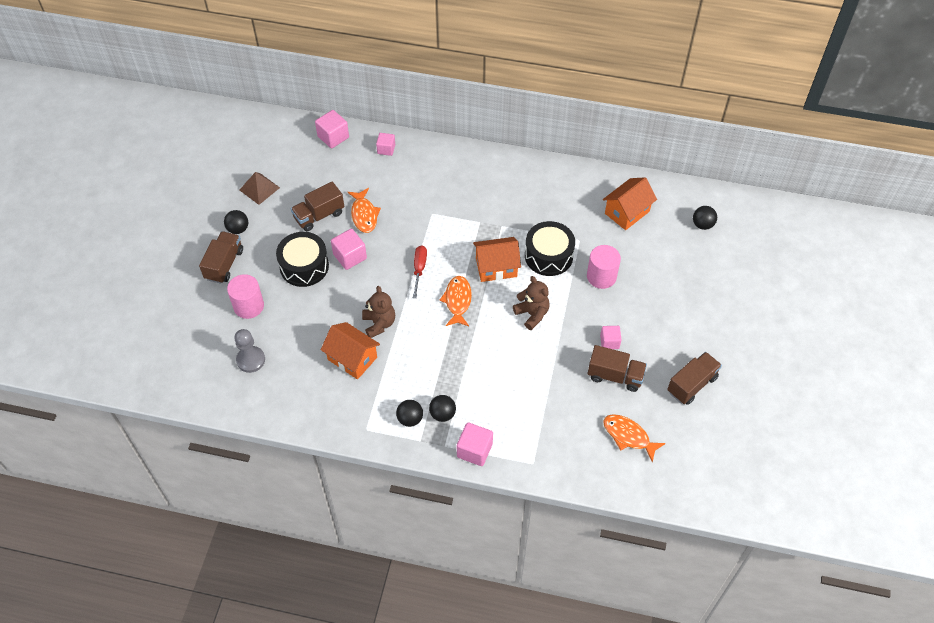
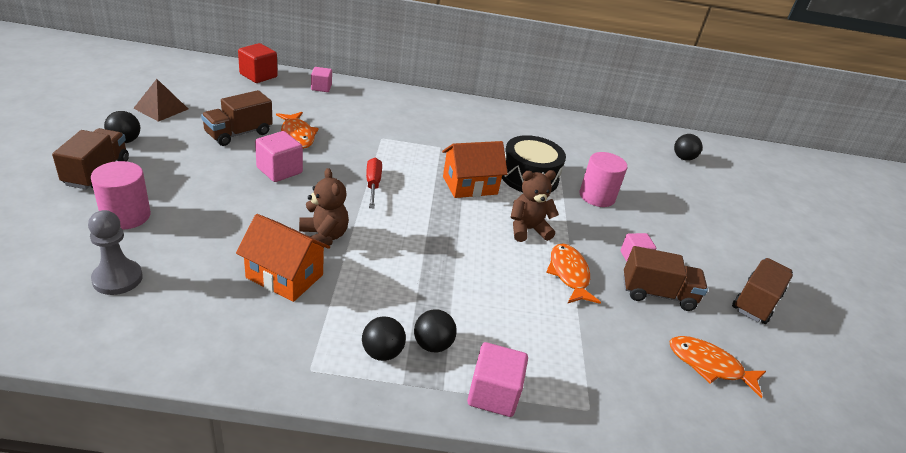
camera: 15 degrees left, 20 degrees down
(304, 266) = (215, 178): black drum -> none
(333, 137) = (258, 75): pink cube -> red cube
(457, 301) = (428, 215): orange fish -> orange fish (569, 274)
(532, 314) = (527, 229): brown teddy bear -> brown teddy bear turned 60 degrees counterclockwise
(627, 212) = (601, 146): orange house -> none

